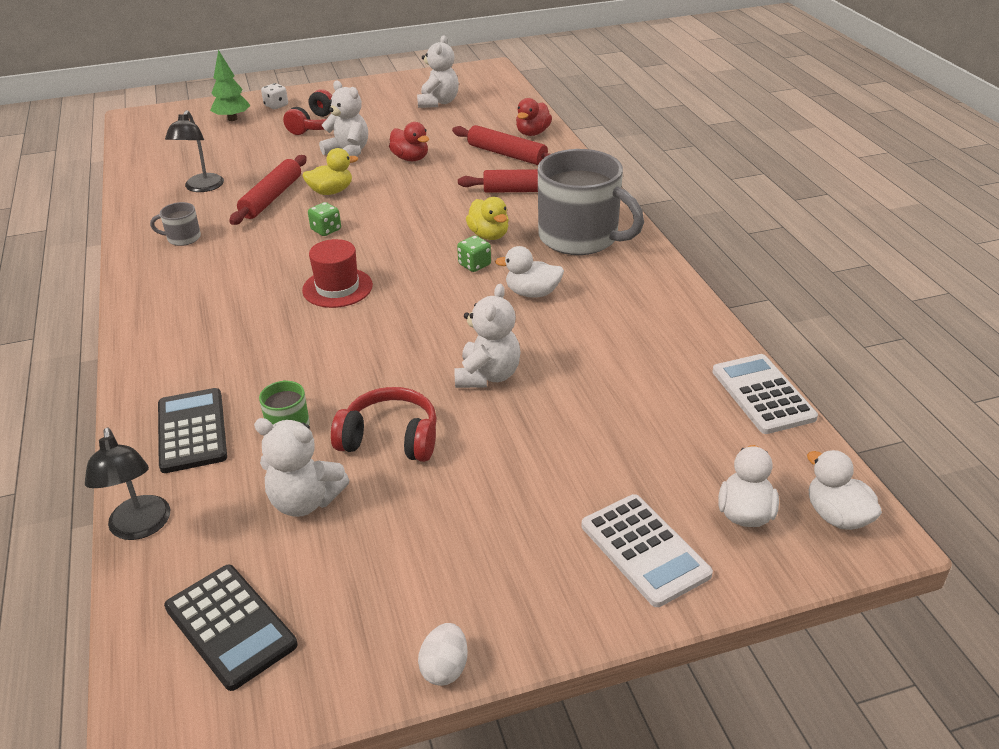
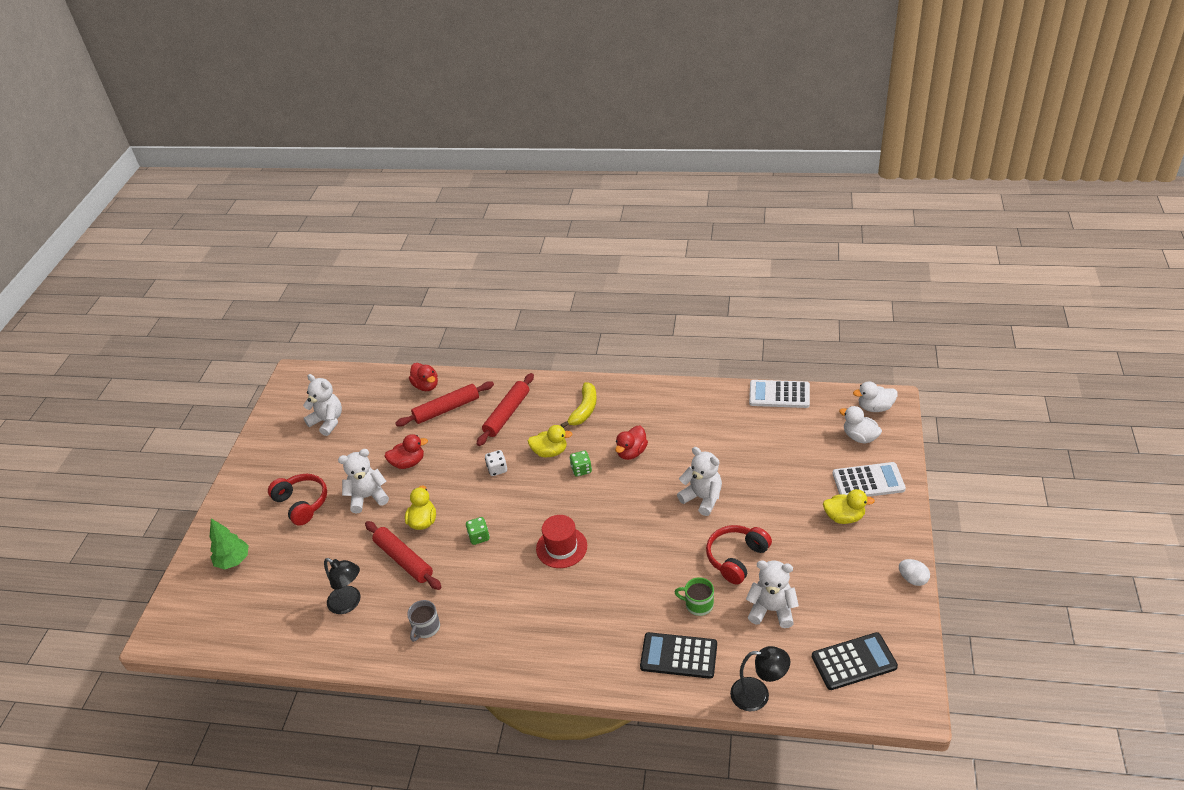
camera: 60 degrees left, 5 degrees up
(276, 106) = (235, 525): white dice -> white dice (497, 469)
(305, 501) = (772, 610): white teddy bear -> white teddy bear turned 120 degrees counterclockwise
(532, 293) = (631, 452): white duck -> red duck
(541, 538) = (844, 517): none -> yellow duck
(580, 237) = (584, 410): grey mug -> yellow banana

